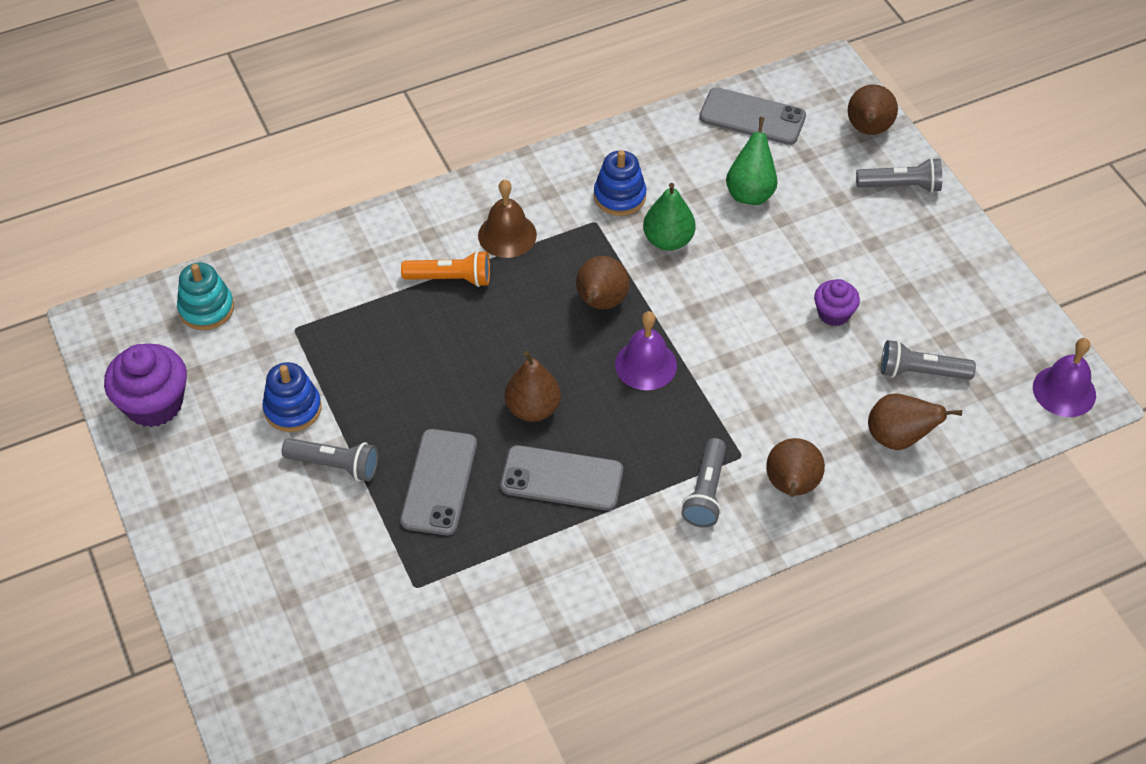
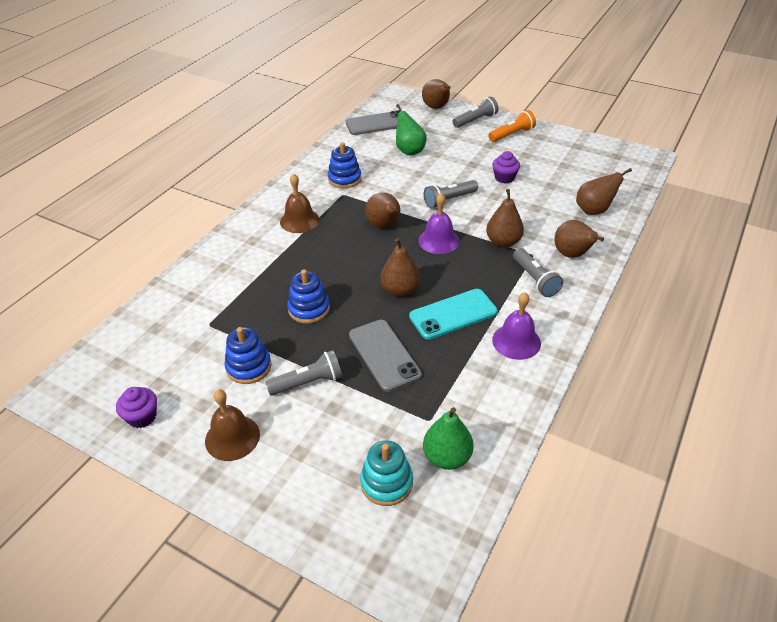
camera: 35 degrees left, 10 degrees down
(154, 404) = (142, 417): purple cupcake -> purple cupcake, size x0.58
(206, 309) = (135, 343): turquoise stacking toy -> turquoise stacking toy (386, 483)
(216, 481) = (232, 437): none -> brown bell
(411, 372) = (309, 309): none -> blue stacking toy
(450, 278) = (286, 254): orange flashlight -> orange flashlight (512, 134)
(562, 478) = (453, 314): grey phone -> turquoise phone
(668, 240) = (390, 185): green pear -> green pear (447, 457)
(724, 415) = (503, 242): none -> brown pear
(921, 372) = (570, 181): grey flashlight -> grey flashlight (449, 200)
(1064, 391) = (637, 160): purple bell -> purple bell (516, 341)

